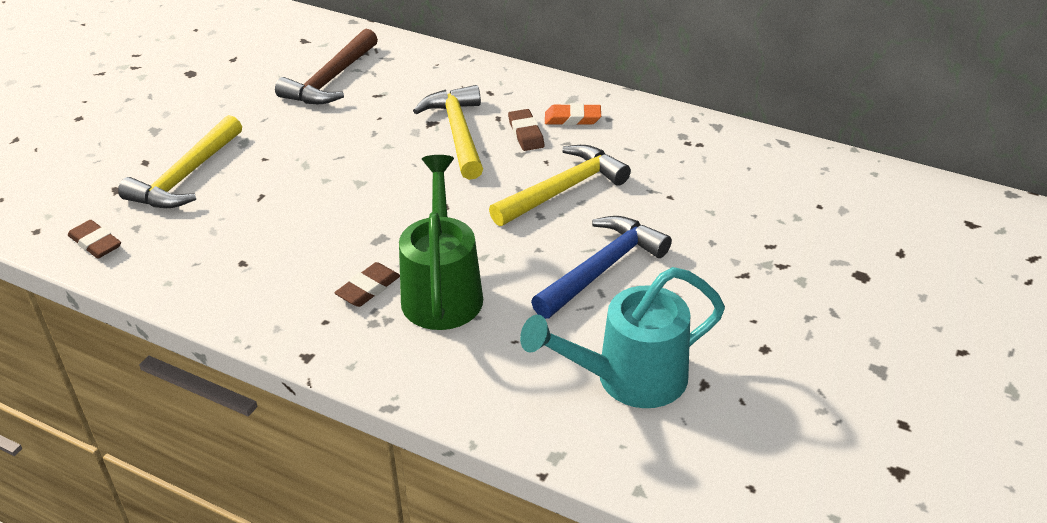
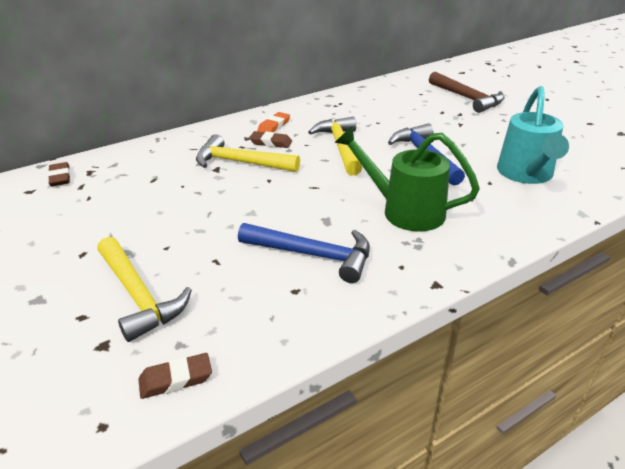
camera: 60 degrees left, 5 degrees down
(307, 252) = (313, 255): none -> blue hammer
(331, 80) = (104, 192): brown hammer -> brown hammer (467, 98)
(368, 288) = (379, 238): brown eraser -> brown eraser (60, 177)

